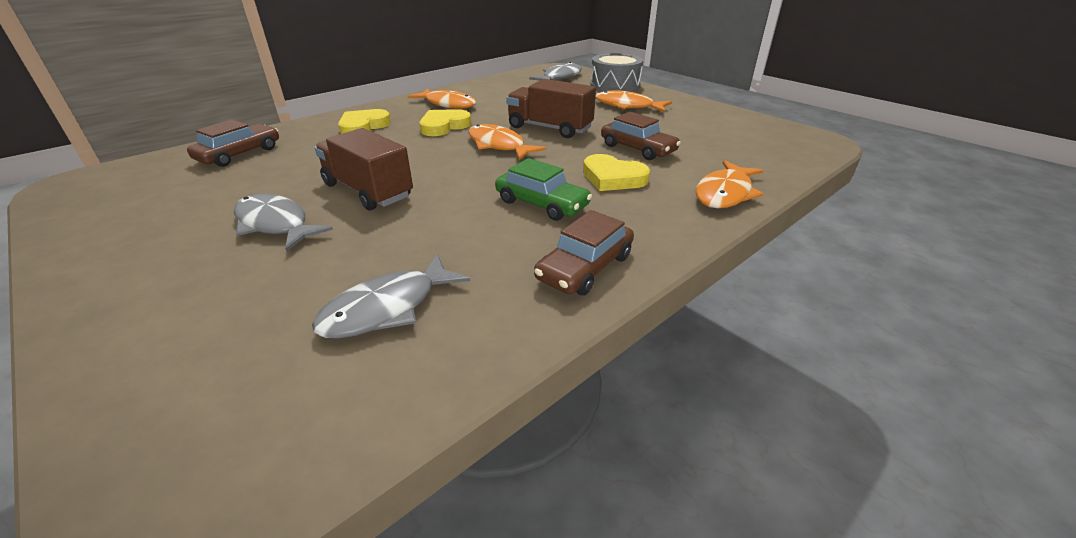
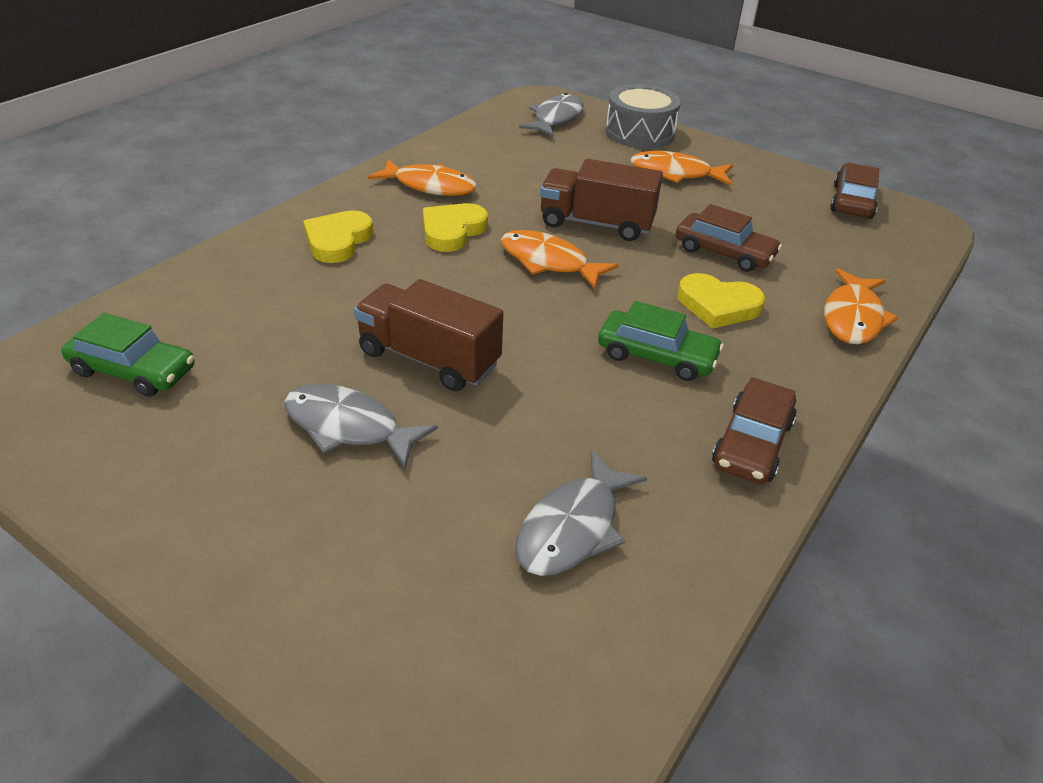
camera: 15 degrees left, 5 degrees up
(168, 181) = (133, 370): none -> green car
(239, 154) = (195, 310): brown car -> brown car (852, 201)

